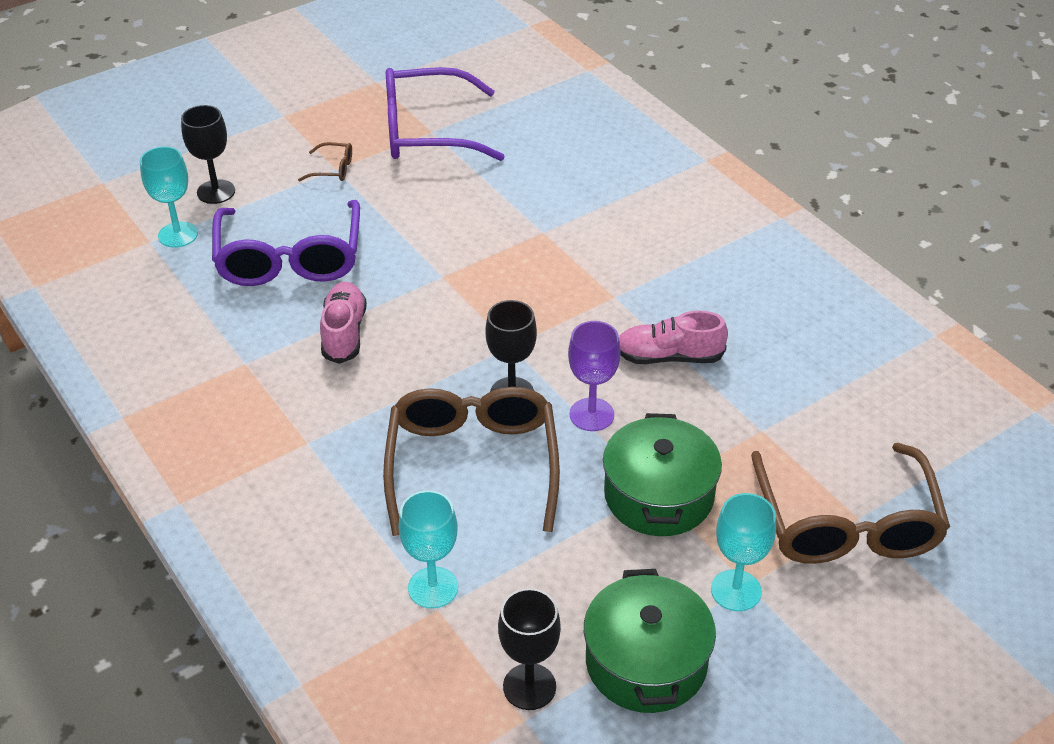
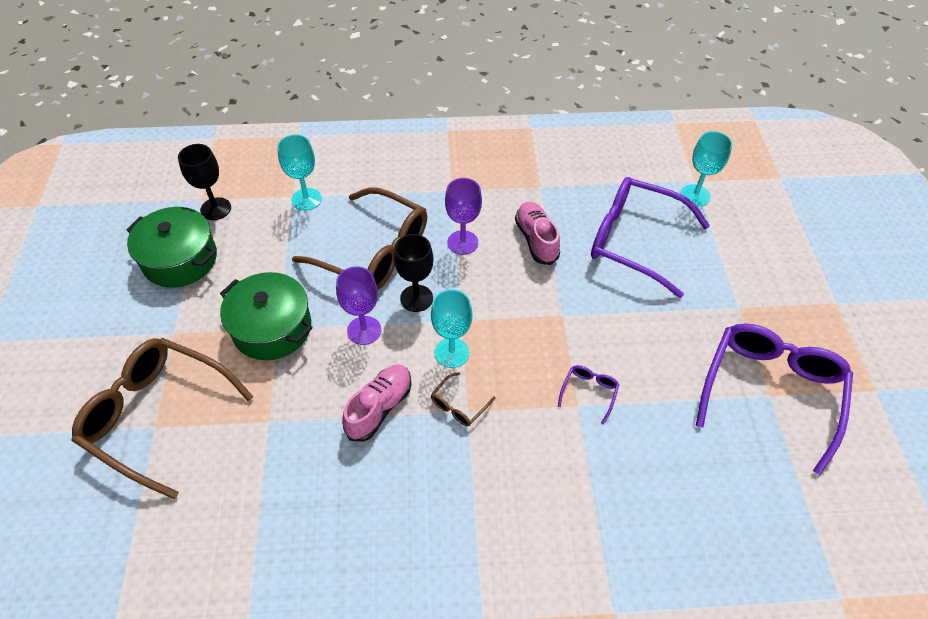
camera: 120 degrees right, 10 degrees up
(216, 192) = (739, 229): black goblet -> none
(333, 169) = (739, 305): brown glasses -> brown glasses (459, 405)
(344, 333) = (536, 240): pink shoe -> pink shoe turned 135 degrees counterclockwise
(395, 392) = (462, 242): none -> purple goblet
(522, 229) = (589, 392): none -> purple glasses
(736, 590) = (176, 324): turquoise goblet -> turquoise goblet (451, 353)

